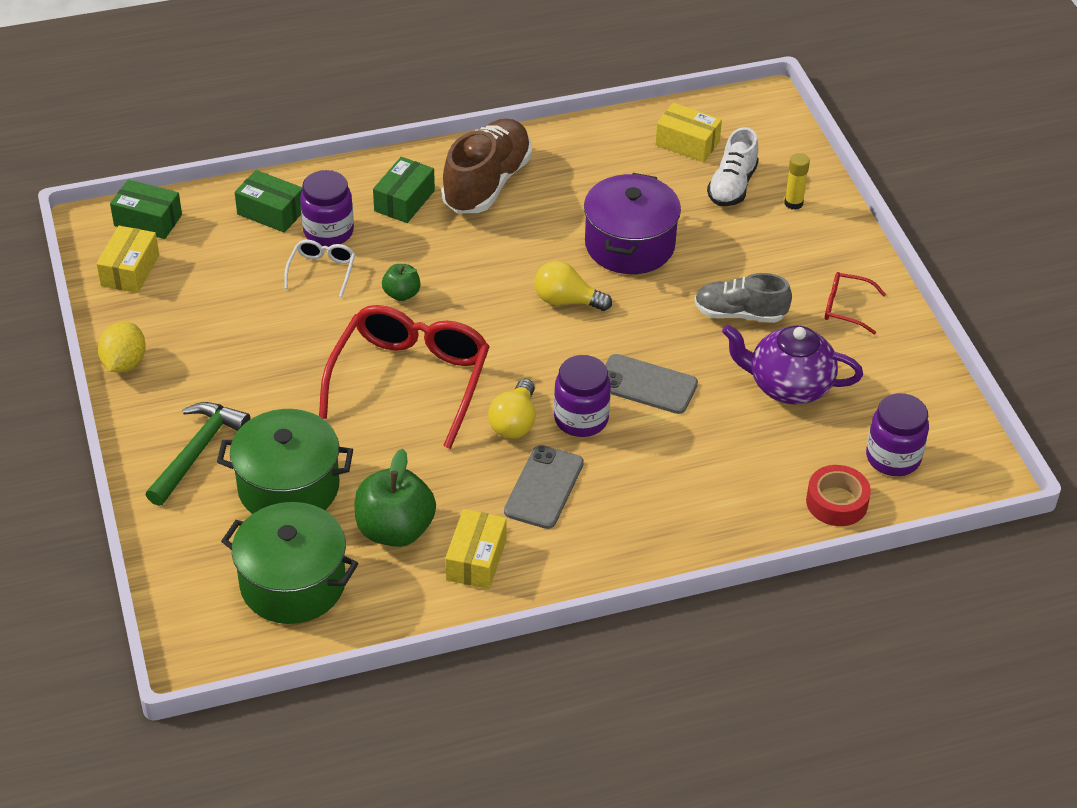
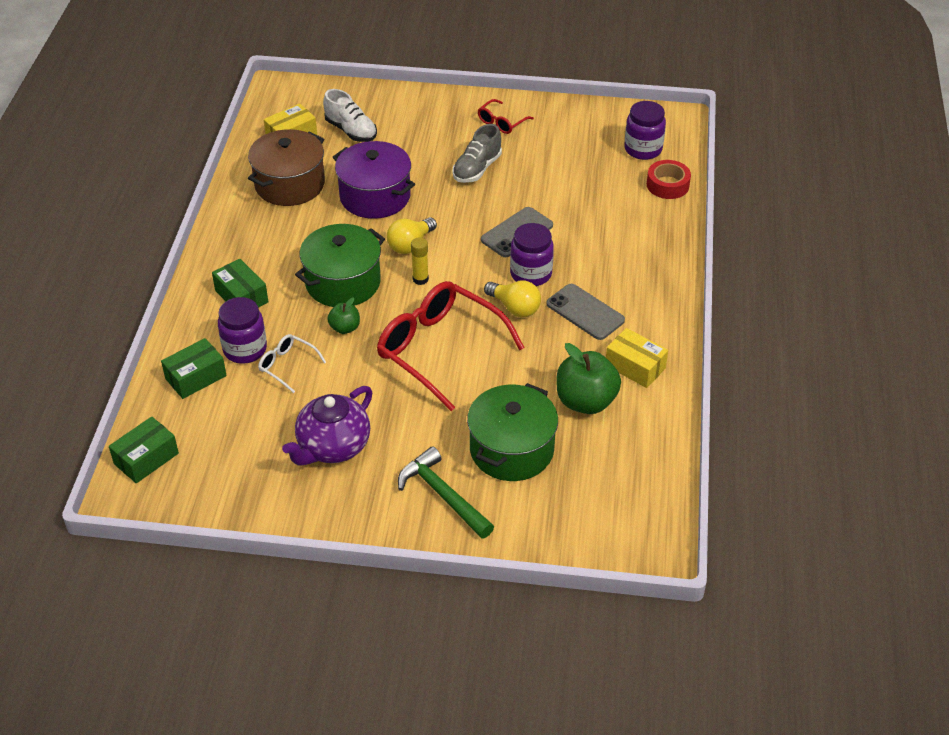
camera: 65 degrees left, 0 degrees up
(124, 363) = (312, 517): yellow lemon -> none
(130, 270) = (201, 486): yellow box -> none
(293, 583) = (610, 473): green pot -> green pot (343, 282)
(487, 183) = (256, 246): brown shoe -> none
(604, 171) = (289, 184): none -> brown pot
(788, 386) = (556, 170): purple teapot -> purple teapot (332, 447)
(793, 203) = (388, 110): yellow glue stick -> yellow glue stick (420, 279)

